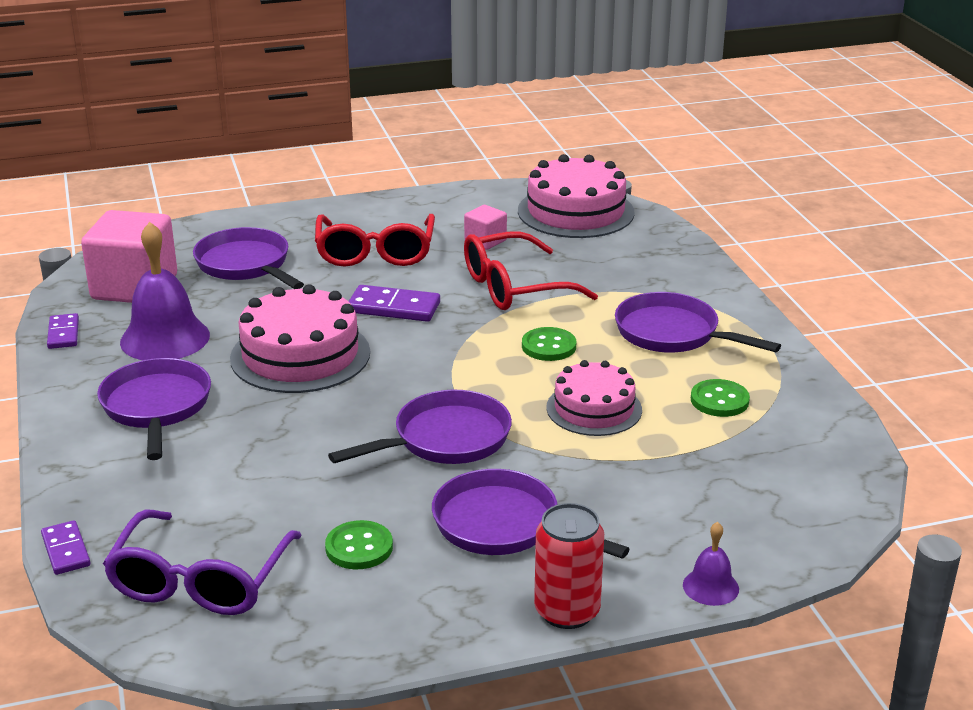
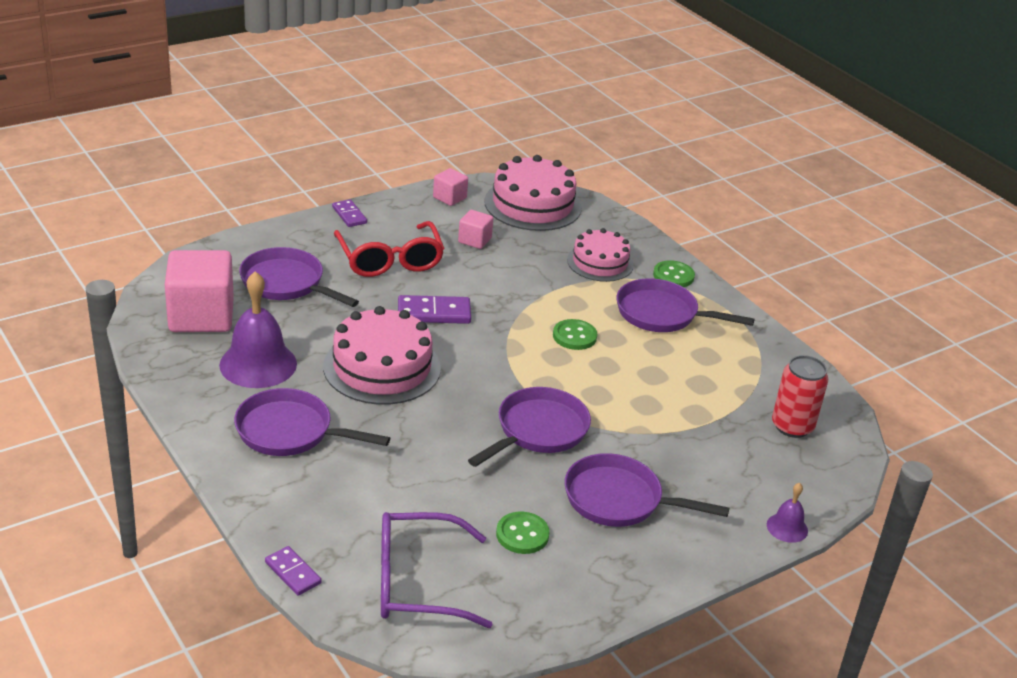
camera: 20 degrees left, 5 degrees up
(63, 334) = (165, 370): purple domino -> purple domino (349, 215)
(156, 407) = (290, 431): purple pan -> purple pan turned 45 degrees counterclockwise
(200, 581) = (416, 583): purple glasses -> purple glasses turned 90 degrees clockwise
(481, 198) = (449, 198): none -> pink cube
(514, 287) = (520, 283): red glasses -> none
(567, 611) = (699, 563): red can -> red can (792, 426)
(594, 408) = (635, 389): pink cake -> pink cake (600, 262)
(719, 400) = (723, 370): green button -> green button (673, 276)

